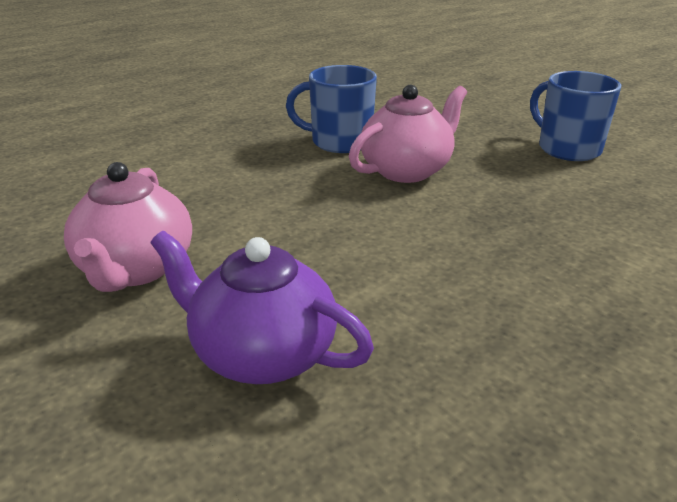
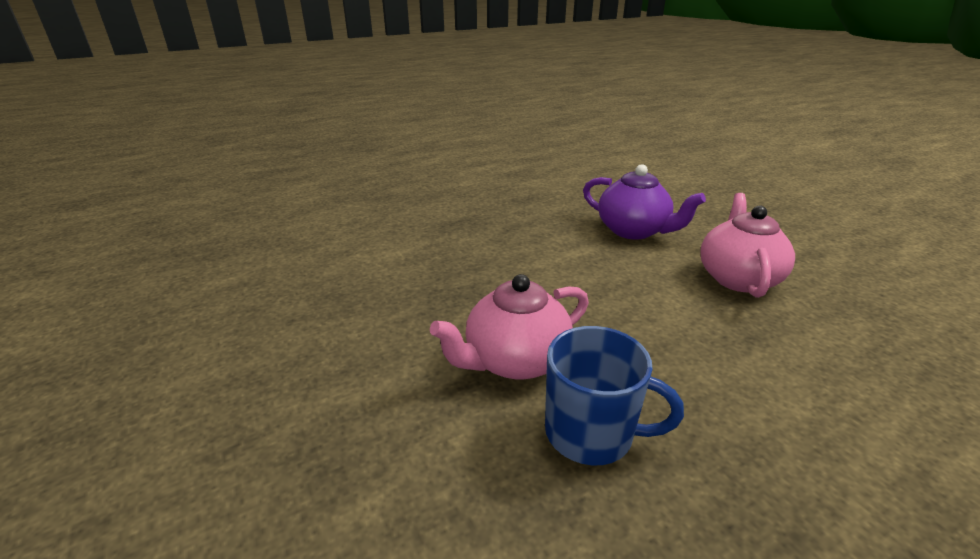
camera: 170 degrees left, 0 degrees up
(567, 149) = (298, 379): blue mug -> none

